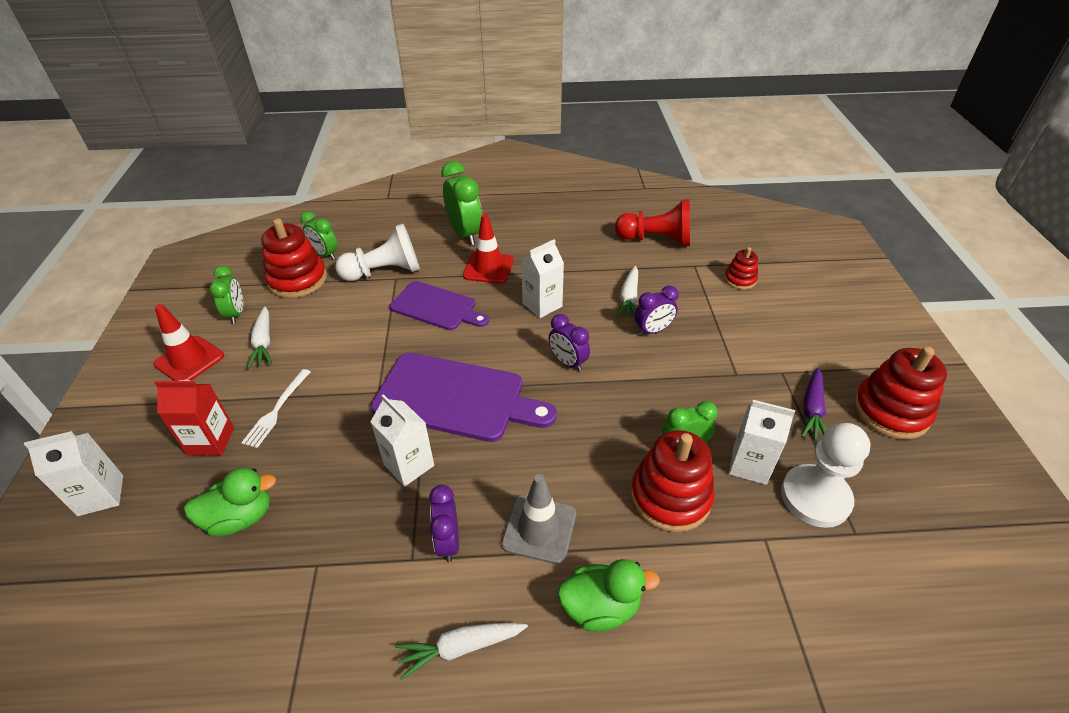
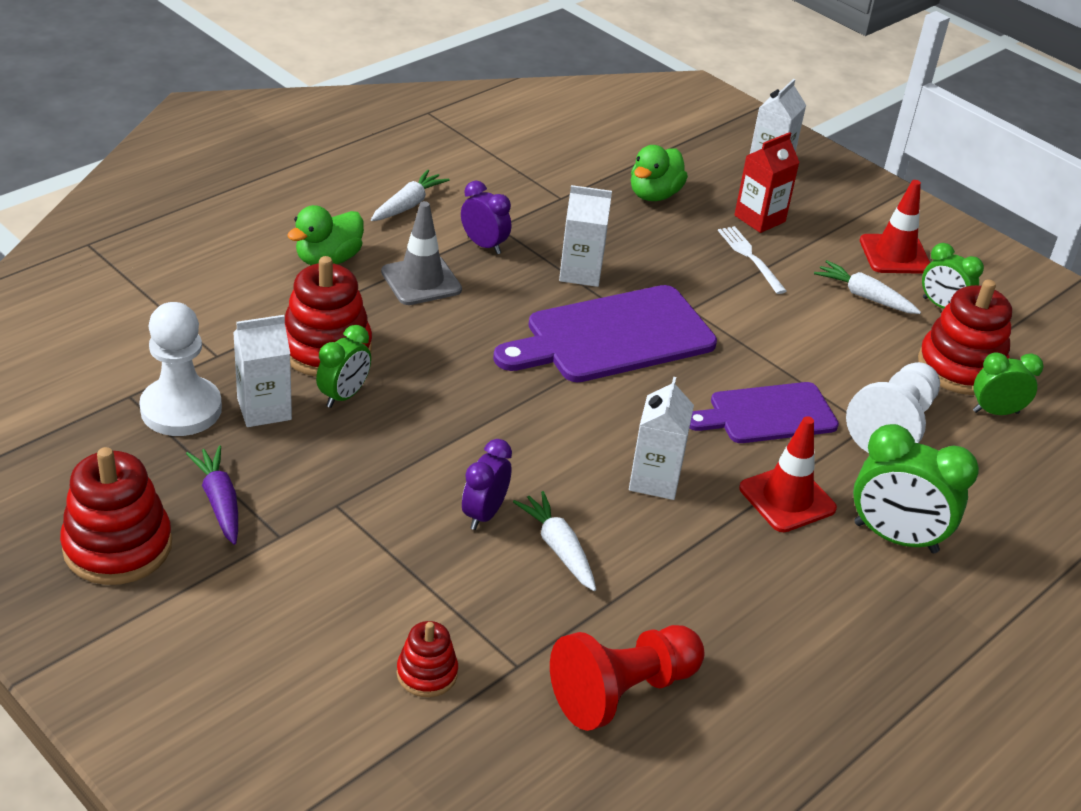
camera: 135 degrees right, 5 degrees down
(568, 362) = (544, 423): purple clock -> none

